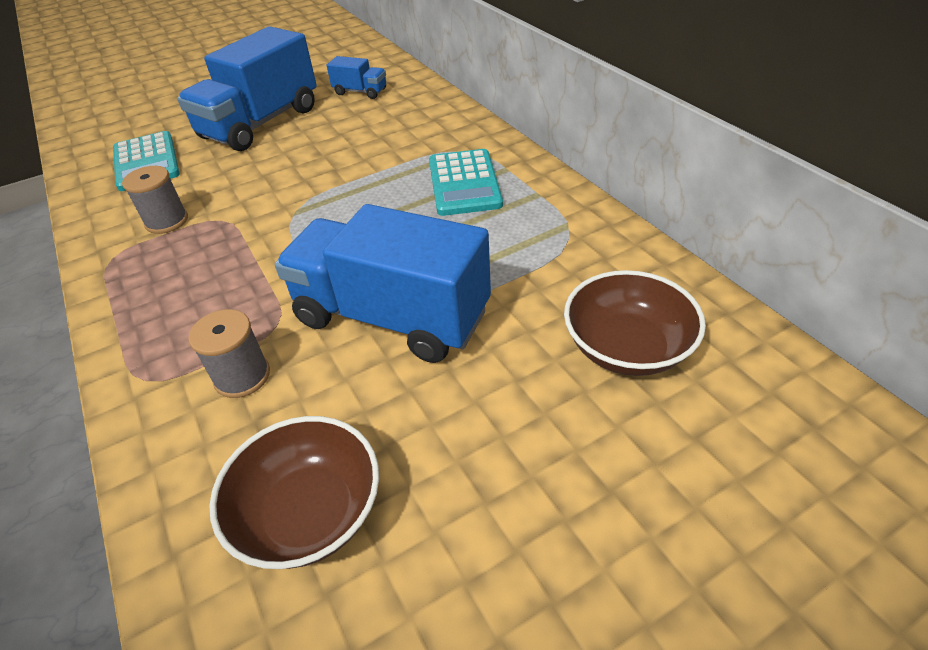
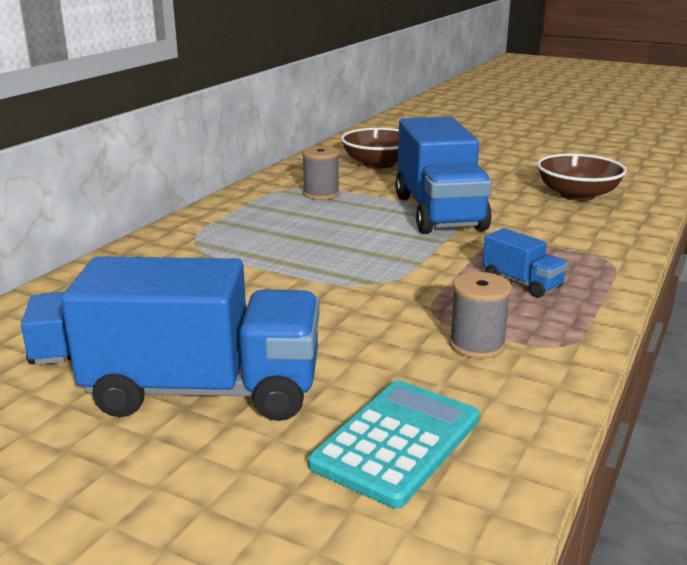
camera: 125 degrees left, 20 degrees down
(196, 288) = (521, 283): none -> blue truck
(242, 376) = (551, 234): grey spool -> grey spool (321, 194)
(464, 183) = (254, 229): turquoise calculator -> none

